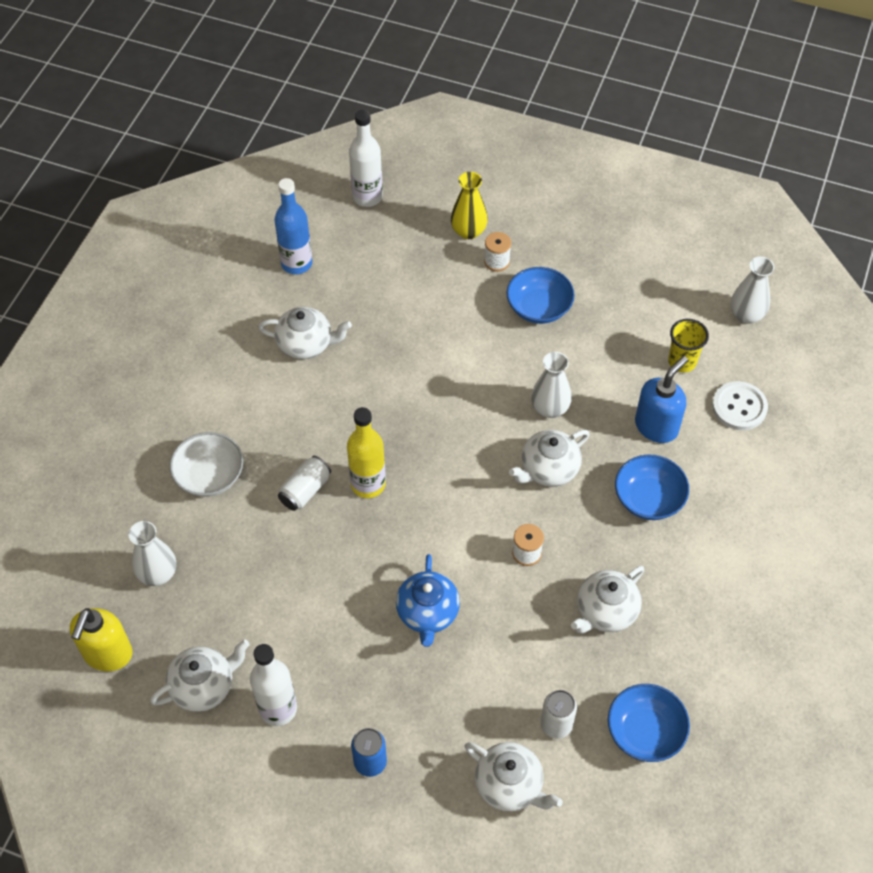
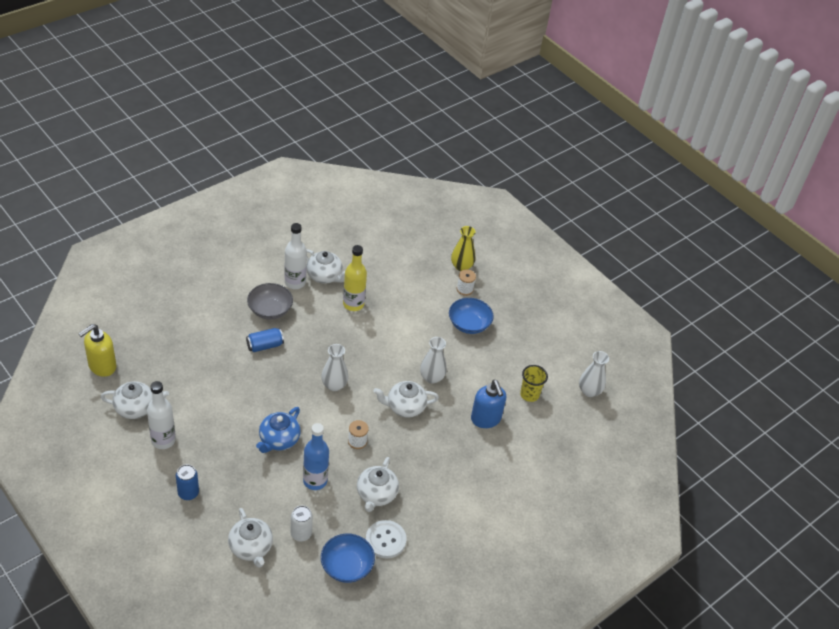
camera: 25 degrees right, 10 degrees down
(158, 574) = (157, 343): white vase -> white vase (334, 385)
(209, 476) = (222, 312): white bowl -> none
(272, 435) = (270, 310): none -> grey bowl
(296, 263) = (353, 235): blue bottle -> blue bottle (315, 481)
(305, 490) = (265, 345): white can -> blue can
(367, 197) = (419, 221): white bottle -> white bottle (295, 282)
(368, 484) = (300, 361): yellow bottle -> yellow bottle (353, 304)
(605, 611) = (376, 494): white teapot -> white teapot turned 60 degrees counterclockwise
(648, 498) = (449, 453): blue bowl -> none
(656, 426) = (486, 419): blue soap dispenser -> blue soap dispenser turned 90 degrees clockwise
(739, 407) = (543, 436): white button -> white button (385, 540)

